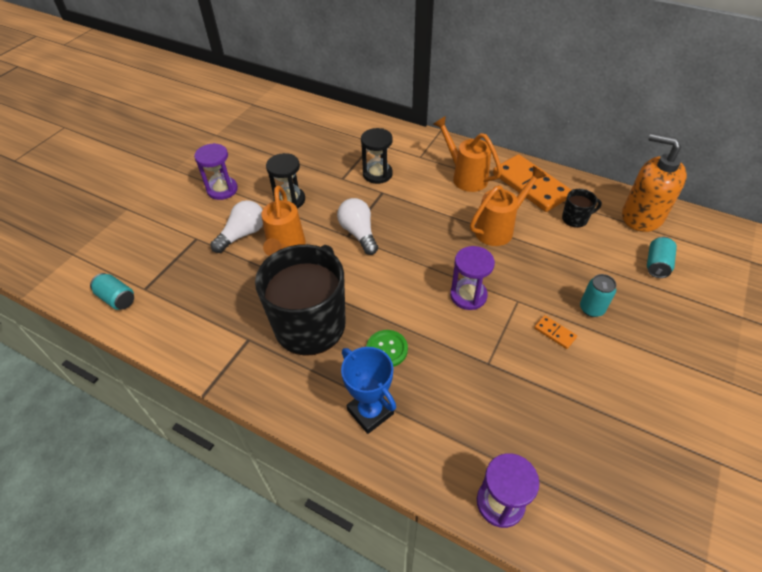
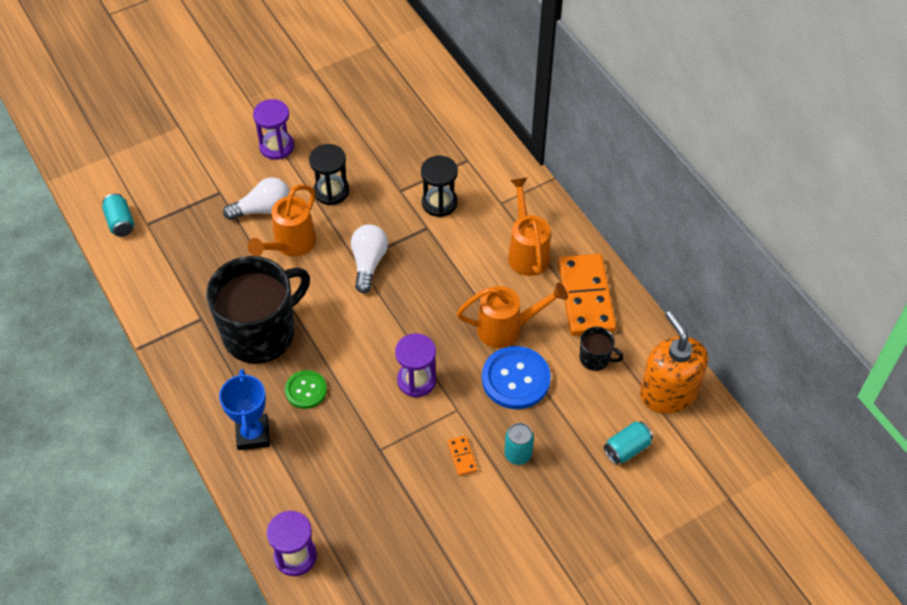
camera: 30 degrees right, 5 degrees up
(537, 258) = (515, 379): none -> blue button

